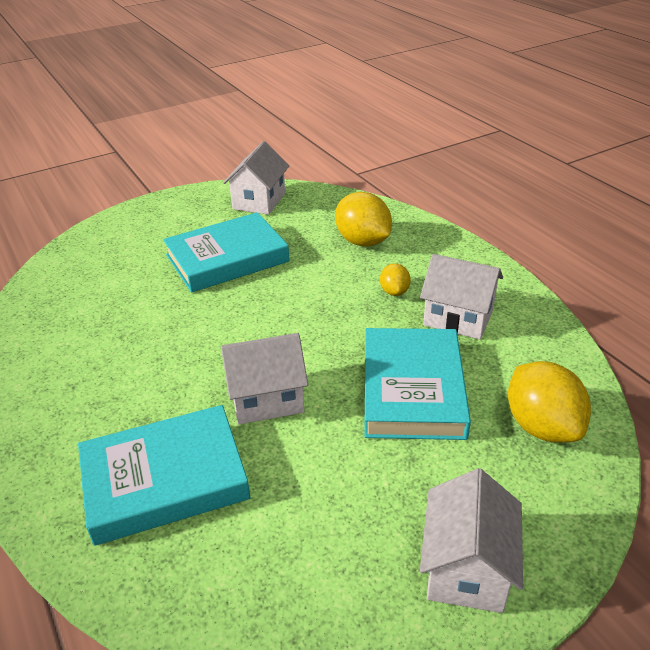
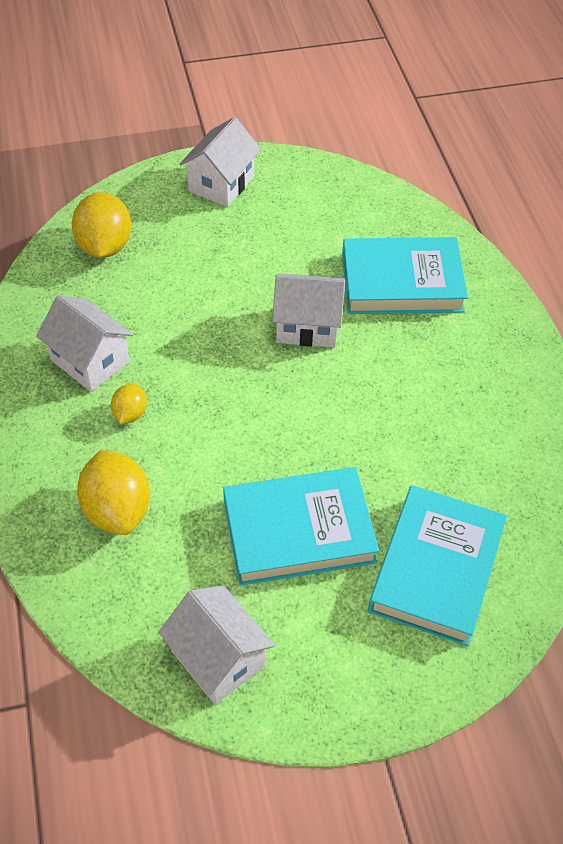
camera: 165 degrees left, 15 degrees up
(259, 201) = (218, 658): white house -> white house turned 75 degrees counterclockwise
(412, 389) = (181, 301): turquoise book -> turquoise book (436, 569)

